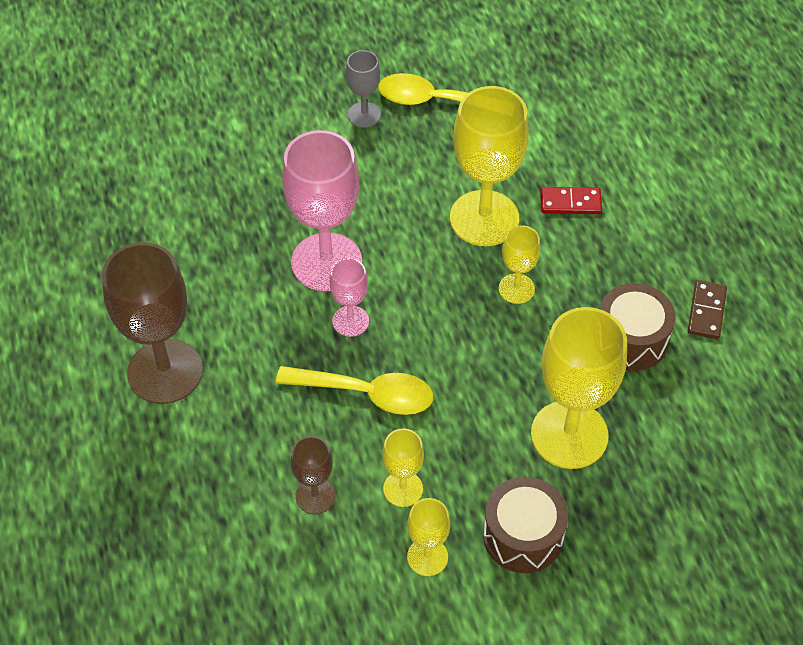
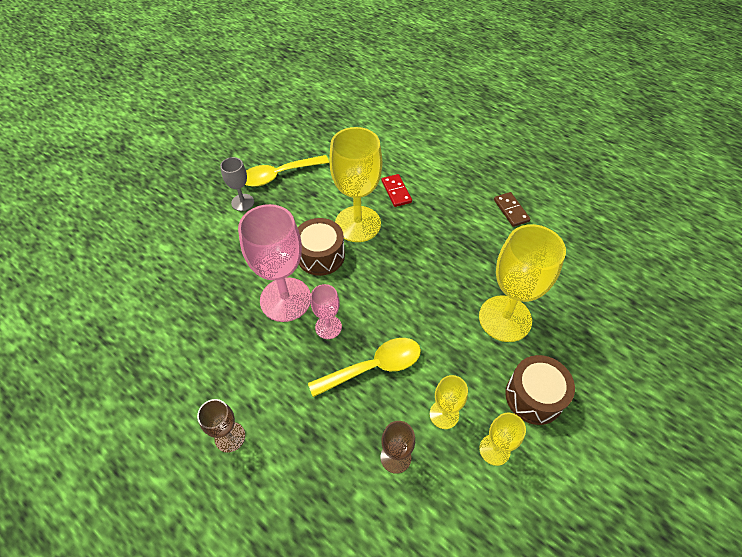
camera: 35 degrees left, 0 degrees up
(165, 371) = (230, 437): brown goblet -> brown goblet, size x0.50
(516, 288) = (407, 253): yellow goblet -> none
(570, 203) = (396, 192): red domino -> red domino turned 75 degrees counterclockwise
(631, 339) = (489, 246): brown drum -> brown drum (321, 255)

